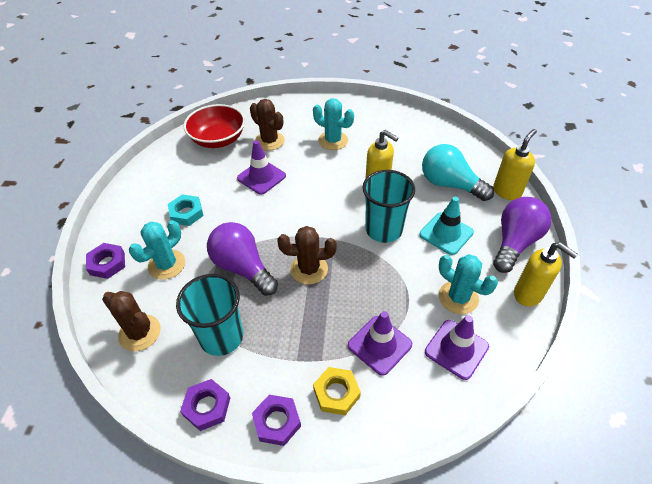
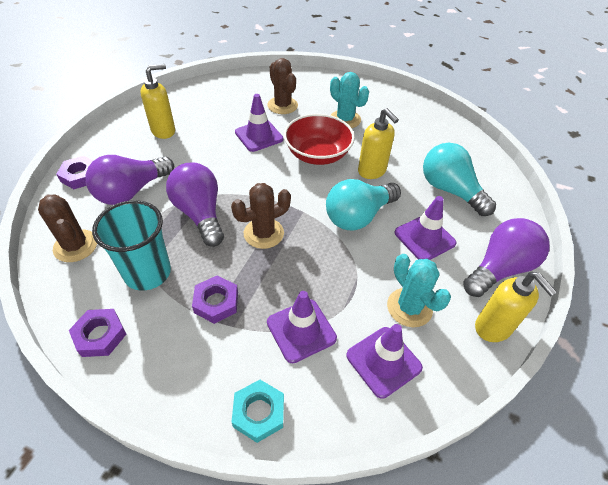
camera: 15 degrees right, 0 degrees up
(167, 264) = (131, 191): turquoise cactus -> purple light bulb
(186, 213) = (173, 150): turquoise nut -> turquoise nut (258, 412)
(218, 139) = (235, 93): red bowl -> red bowl (317, 154)
(277, 422) = (159, 374): purple nut -> purple nut (216, 302)
(309, 269) = (263, 233): brown cactus -> brown cactus turned 45 degrees counterclockwise
(336, 393) = (233, 365): yellow nut -> none
(383, 230) = (358, 216): turquoise cup -> turquoise light bulb
(446, 233) = (424, 238): turquoise traffic cone -> purple traffic cone
(507, 191) = (512, 213): yellow soap dispenser -> yellow soap dispenser (164, 131)

